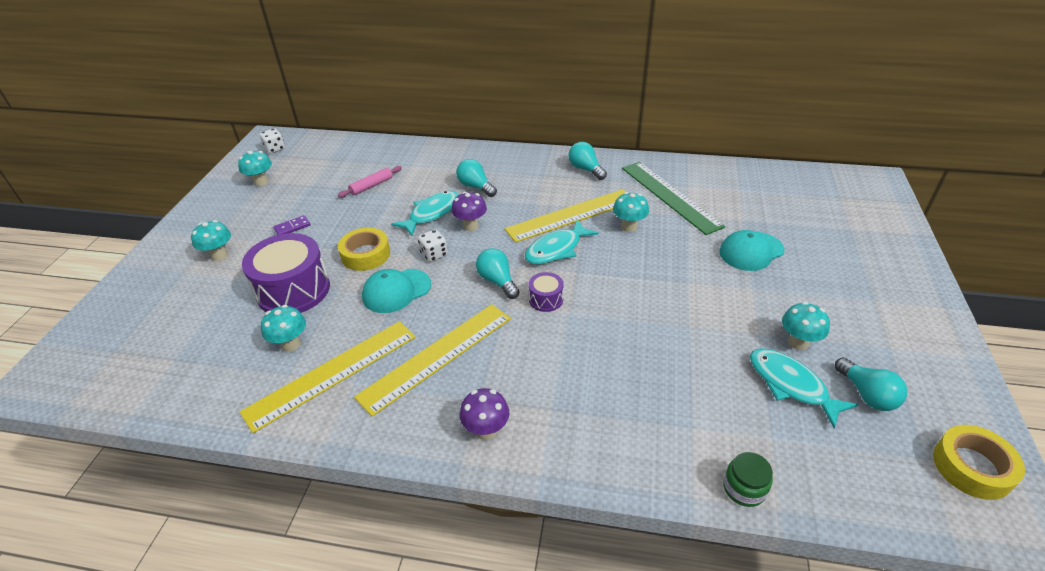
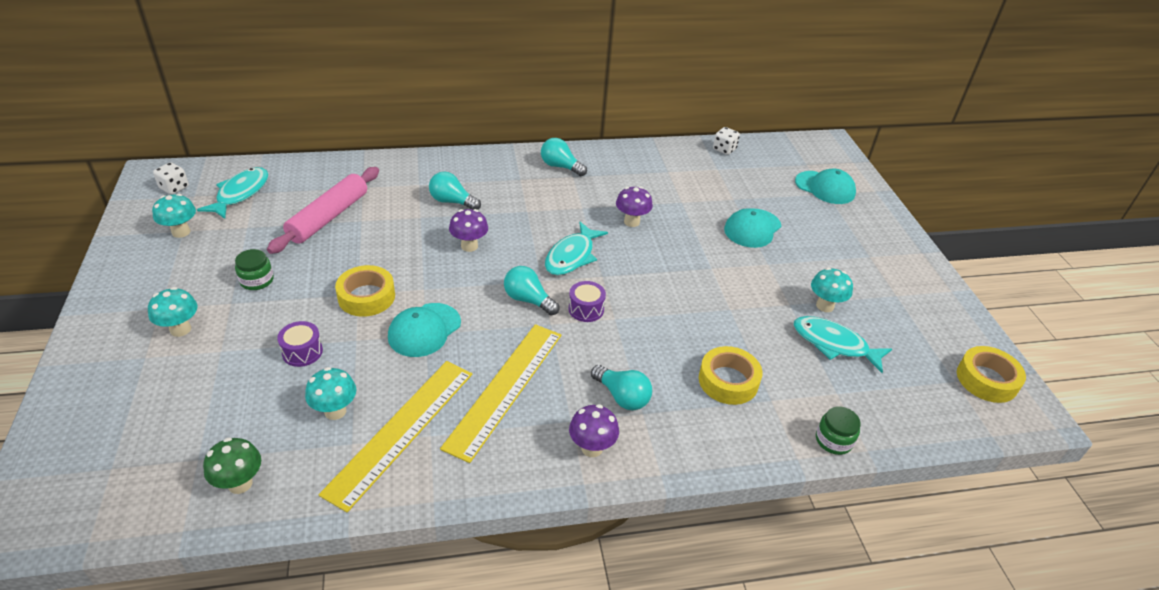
camera: 25 degrees left, 0 degrees up
(191, 387) = (240, 483): none -> green mushroom
(292, 227) = (257, 280): purple domino -> green jar
(293, 290) = (302, 352): purple drum -> purple drum, size x0.47
(371, 186) = (328, 217): pink rolling pin -> pink rolling pin, size x1.84
(432, 213) = (418, 238): turquoise fish -> turquoise fish (240, 193)
(434, 254) = (445, 283): white dice -> white dice (724, 149)
(571, 215) = (570, 218): yellow ruler -> none
(629, 227) = (631, 222): turquoise mushroom -> purple mushroom
(654, 397) = (728, 381): none -> yellow tape
(670, 196) = (656, 184): green ruler -> none
(852, 223) = (825, 188): none -> turquoise cap
(867, 394) = (893, 339): turquoise light bulb -> turquoise light bulb (622, 396)

